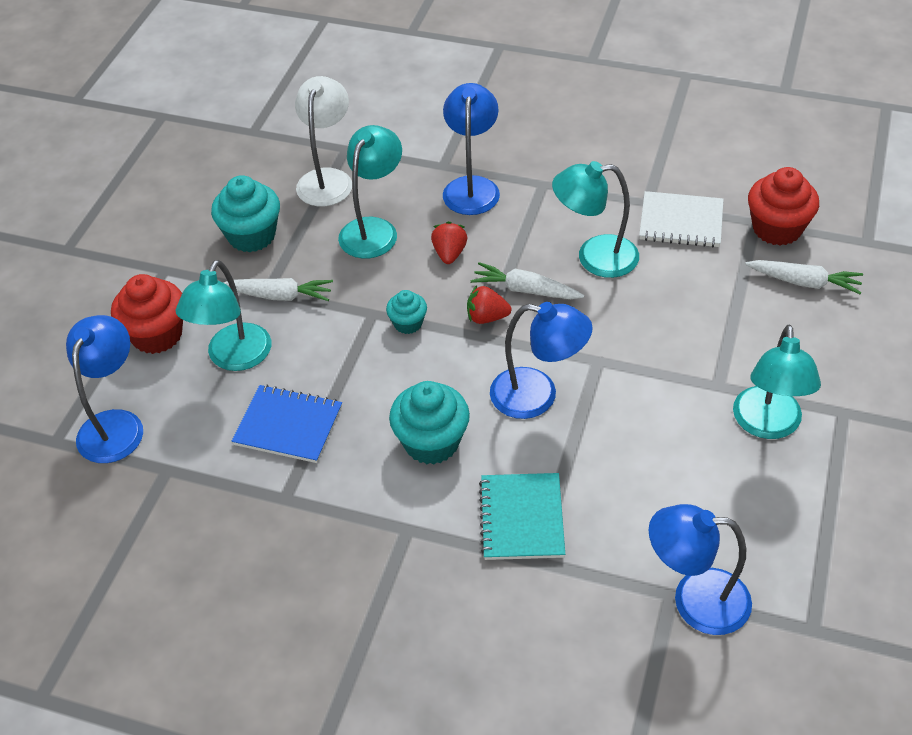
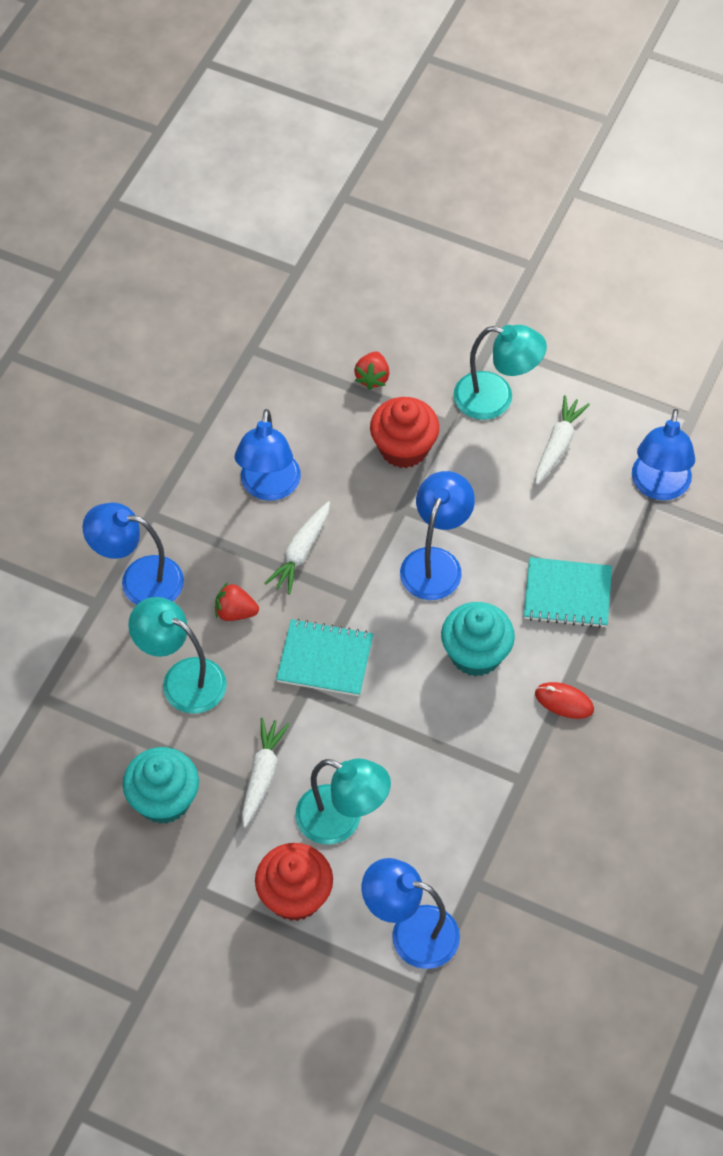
camera: 85 degrees left, 10 degrees up
(288, 426) = (437, 773): blue notebook -> none
(327, 179) = (89, 719): white lamp -> none
(383, 528) = (564, 702): none -> red mouse
(408, 323) = (325, 659): turquoise cupcake -> turquoise notebook
(487, 317) = (330, 590): red strawberry -> red strawberry (372, 378)
(594, 257) = (269, 487): turquoise lamp -> blue lamp
(681, 222) = (236, 407): white notebook -> none
(777, 229) = (264, 334): red cupcake -> red cupcake (404, 448)
(804, 282) = (337, 331): white carrot -> white carrot (558, 445)

